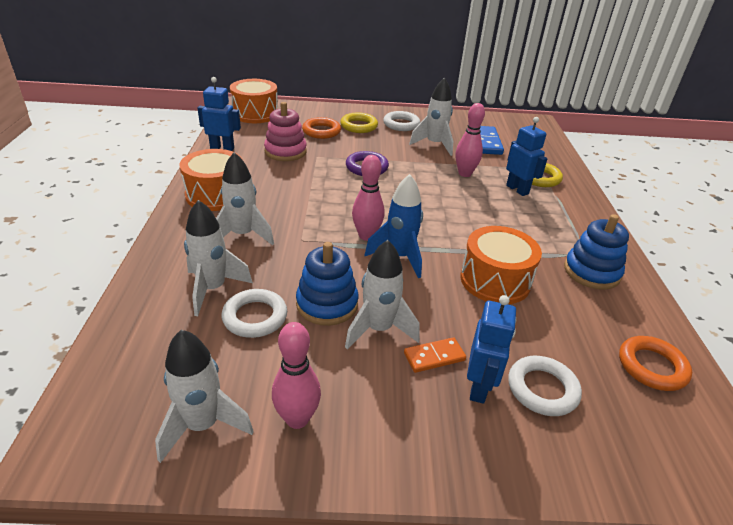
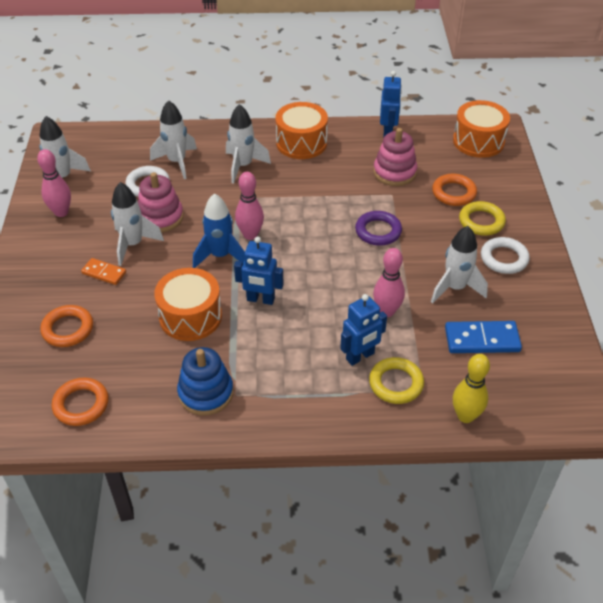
camera: 90 degrees right, 10 degrees up
(327, 304) = (160, 217): blue stacking toy -> pink stacking toy
(434, 357) = (104, 273): orange domino -> orange domino turned 45 degrees counterclockwise
(479, 387) = (74, 294): blue robot -> blue robot (260, 299)
(542, 389) = (68, 329): white ring -> orange ring
(557, 157) = (465, 416): none -> yellow bowling pin

